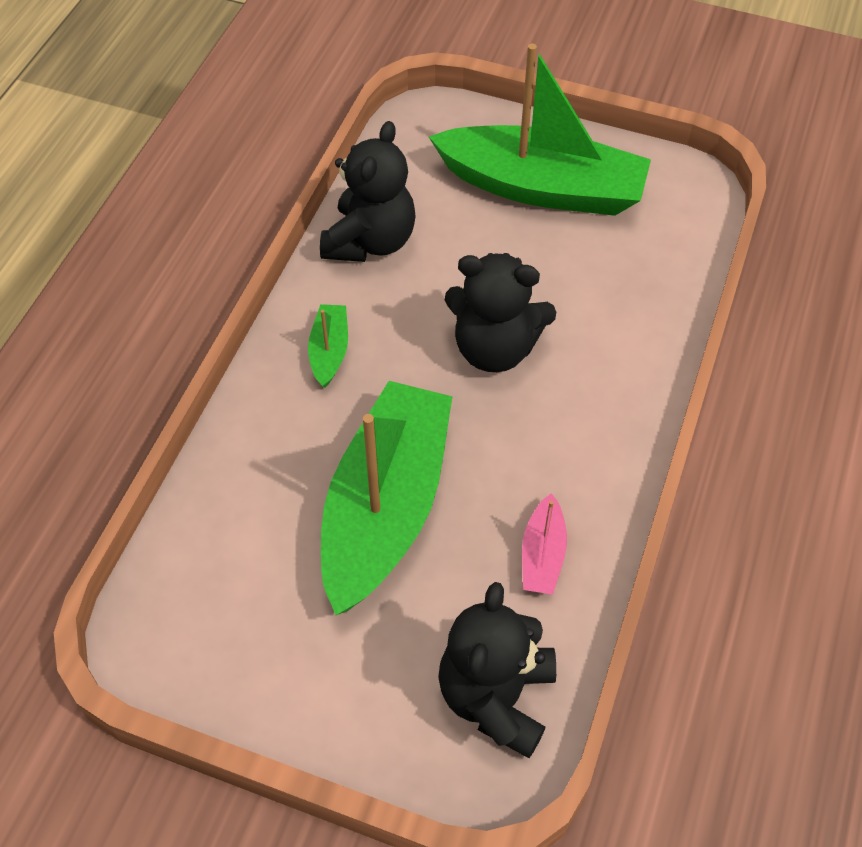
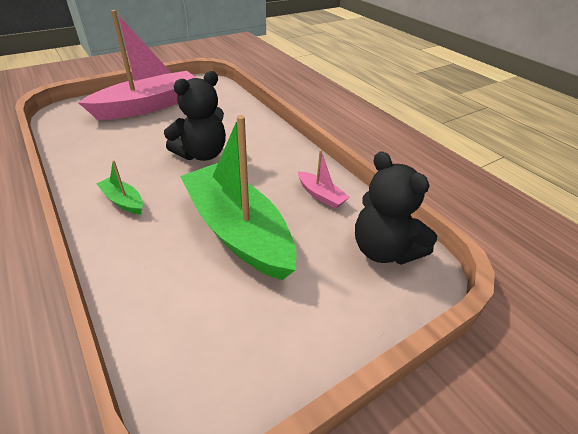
camera: 55 degrees left, 15 degrees down
(370, 241) = (89, 157): black teddy bear -> none
(542, 188) = (149, 106): green boat -> pink boat

